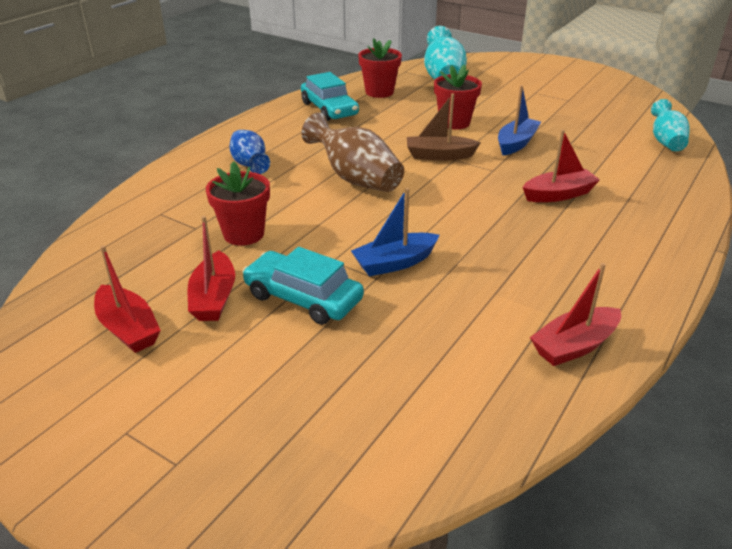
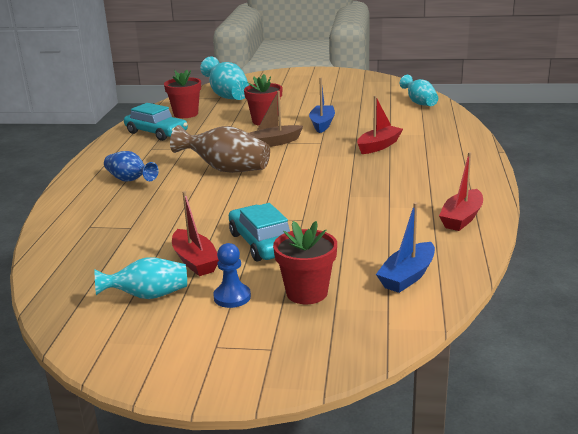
camera: 25 degrees left, 10 degrees down
(128, 329) = (148, 296): red boat -> turquoise vase
(204, 366) = (232, 297): none -> blue pawn
(243, 234) = (175, 221): red flower pot -> red flower pot (307, 293)
(303, 297) = (262, 243): turquoise car -> turquoise car turned 60 degrees clockwise
(394, 263) = (306, 208): blue boat -> blue boat (407, 276)

